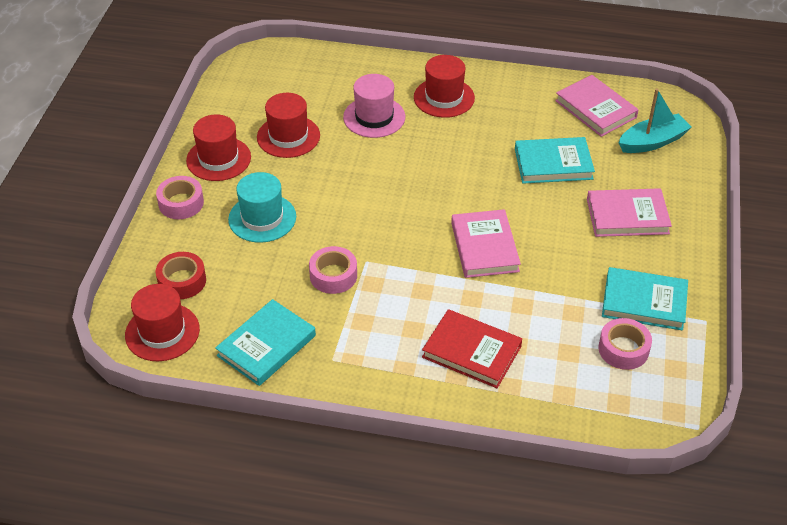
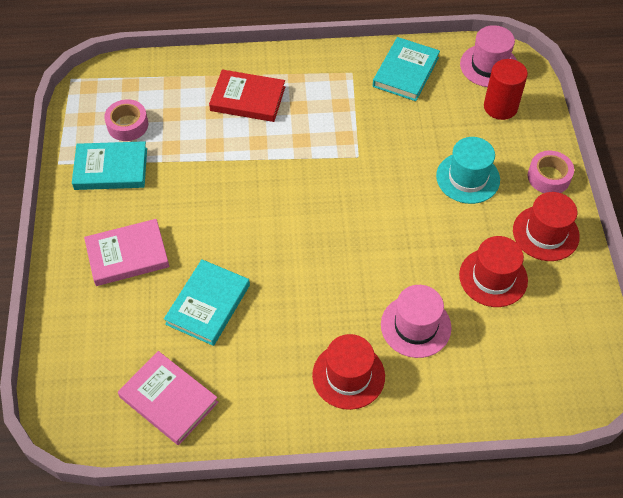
camera: 165 degrees right, 10 degrees up
(162, 332) = (489, 66): red hat -> pink hat
(182, 281) = (500, 107): red tape -> red cylinder
(333, 275) = (380, 137): pink tape -> none
(484, 247) = (258, 192): pink book -> none
(553, 164) = (208, 304): turquoise book -> turquoise book turned 45 degrees counterclockwise
(652, 142) = (101, 362): turquoise boat -> none

